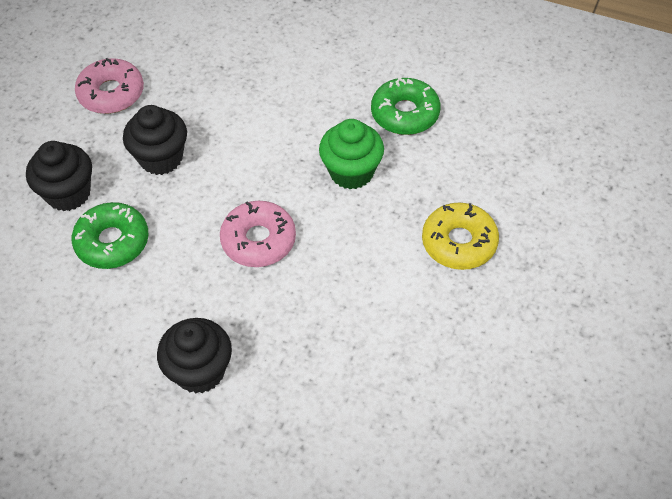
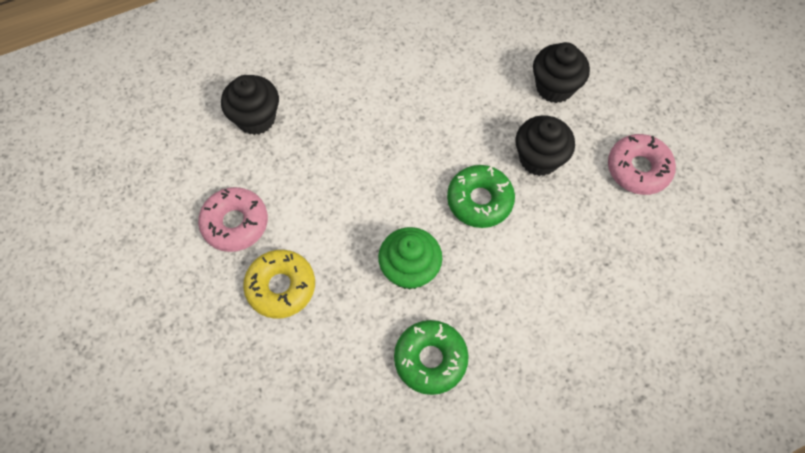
camera: 130 degrees right, 10 degrees up
(112, 242) = (487, 87): green donut -> green donut (479, 200)
(200, 371) = (345, 72): black cupcake -> black cupcake (256, 118)
(258, 240) = (408, 166): pink donut -> pink donut (235, 223)

